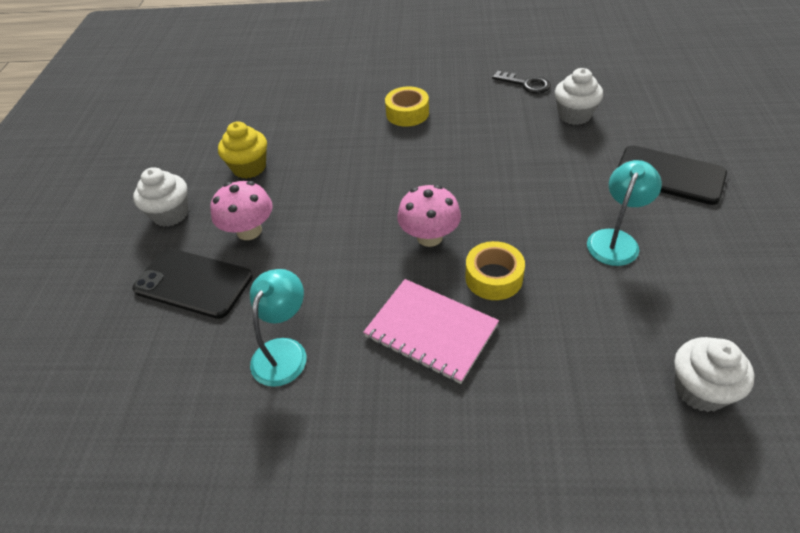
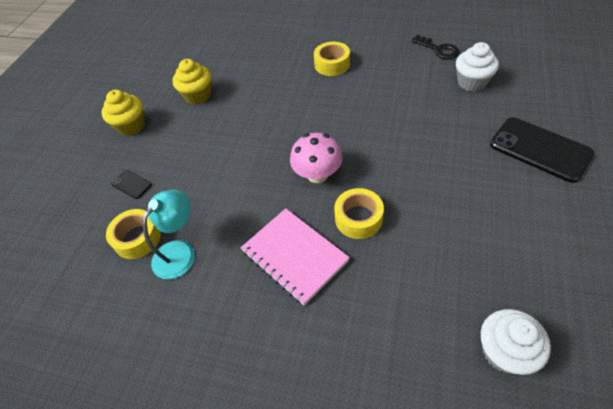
camera: 15 degrees right, 5 degrees up
(170, 214) = (131, 126): white cupcake -> yellow cupcake
(193, 283) = (131, 184): black phone -> black phone, size x0.47
(222, 345) = (137, 238): none -> yellow tape
(249, 231) = (183, 148): pink mushroom -> none
(616, 240) = (472, 202): turquoise lamp -> none

